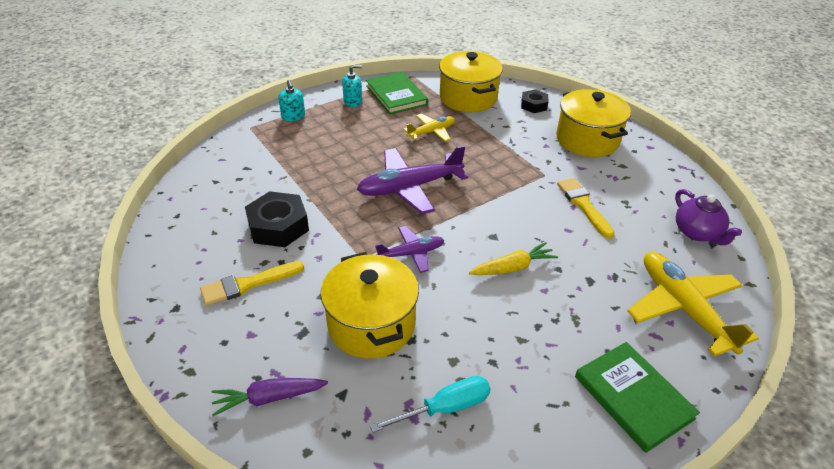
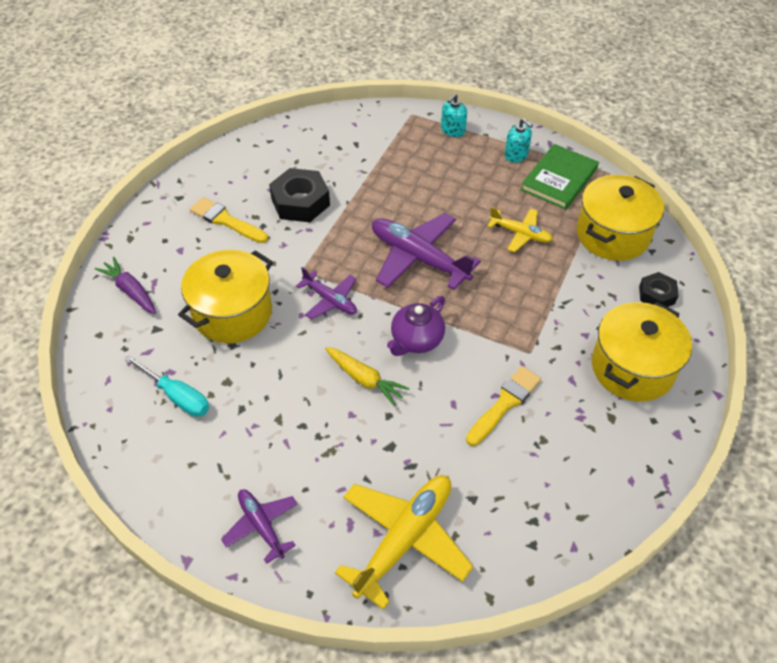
camera: 60 degrees right, 10 degrees up
(633, 397) = (261, 525): green book -> purple plane
(697, 233) = (542, 525): purple teapot -> purple teapot (416, 340)

